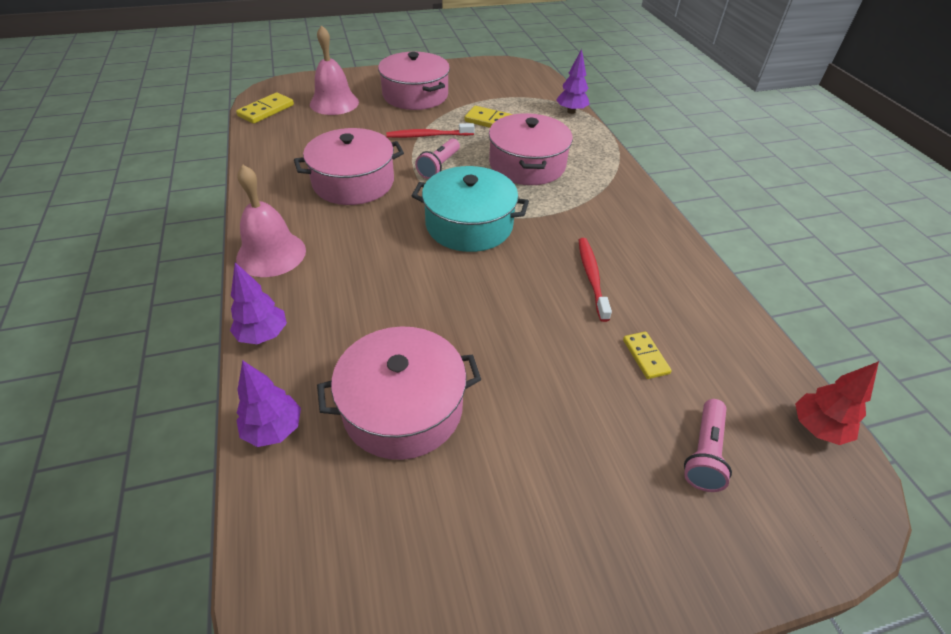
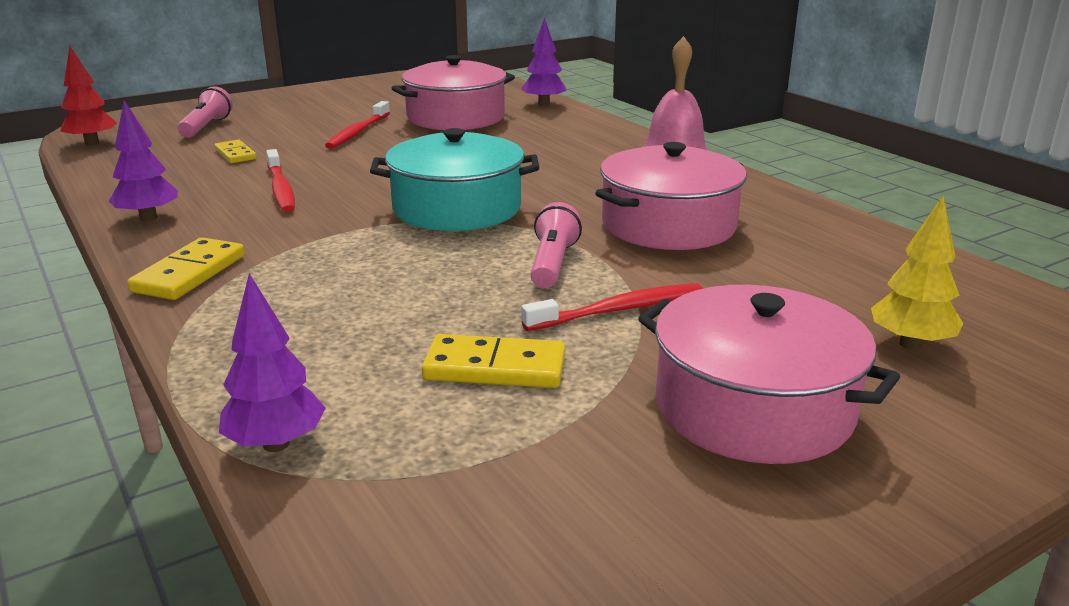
camera: 165 degrees right, 20 degrees down
(263, 335) = (607, 127): purple tree -> purple tree (148, 218)
(266, 110) = (1007, 300): yellow domino -> yellow domino (189, 273)
(334, 103) = (910, 344): pink bell -> yellow tree
(523, 387) = (358, 132): none -> red toothbrush
(527, 164) = (386, 291): pink pot -> none

